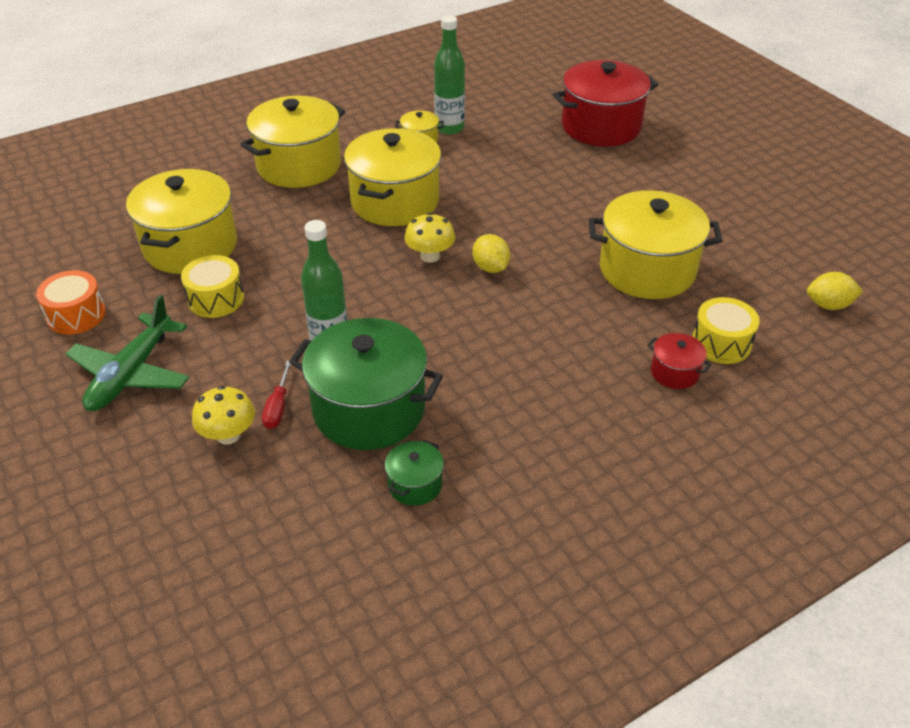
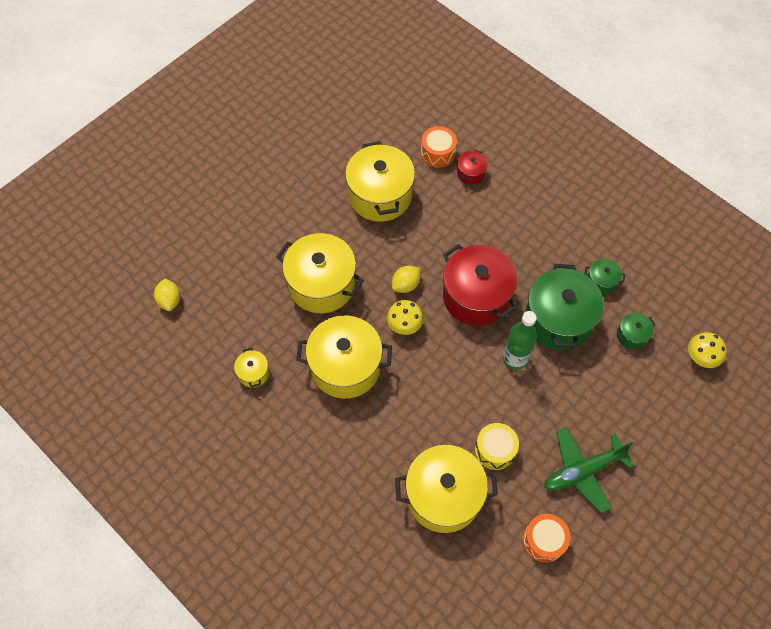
camera: 105 degrees left, 20 degrees up
(131, 374) = (583, 471): green plane -> green plane turned 150 degrees clockwise
(228, 435) = (607, 389): yellow mushroom -> yellow mushroom (701, 357)
(278, 407) = (575, 370): red screwdriver -> none
(299, 165) = (314, 457): yellow pot -> yellow pot (322, 284)
(299, 495) = (631, 335): none -> green pot
(449, 128) = (228, 355): green bottle -> none
(601, 126) = (203, 245): red pot -> red pot (476, 296)
(721, 343) = (438, 153): yellow drum -> orange drum
(828, 305) = (386, 103): yellow lemon -> yellow lemon (170, 300)

